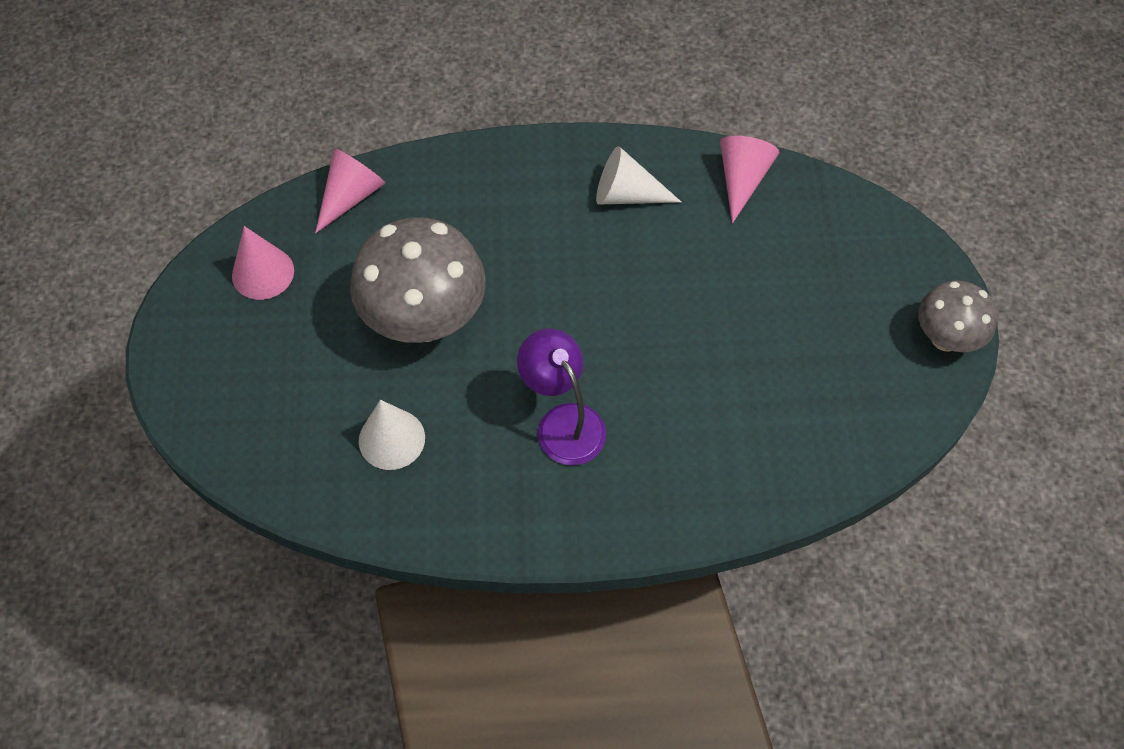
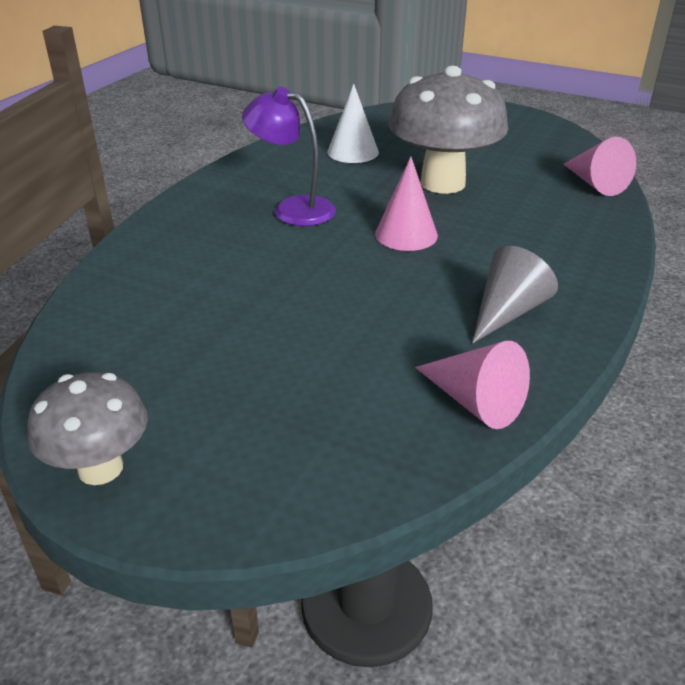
camera: 120 degrees right, 25 degrees down
(263, 273) = (537, 142): pink cone -> pink cone (406, 234)
(563, 422) = (292, 209): purple lamp -> purple lamp turned 150 degrees counterclockwise
(627, 195) = (507, 312): white cone -> grey cone

